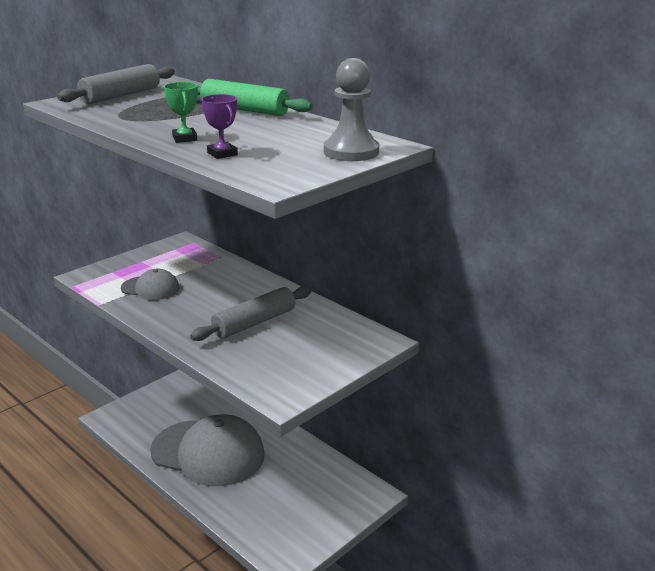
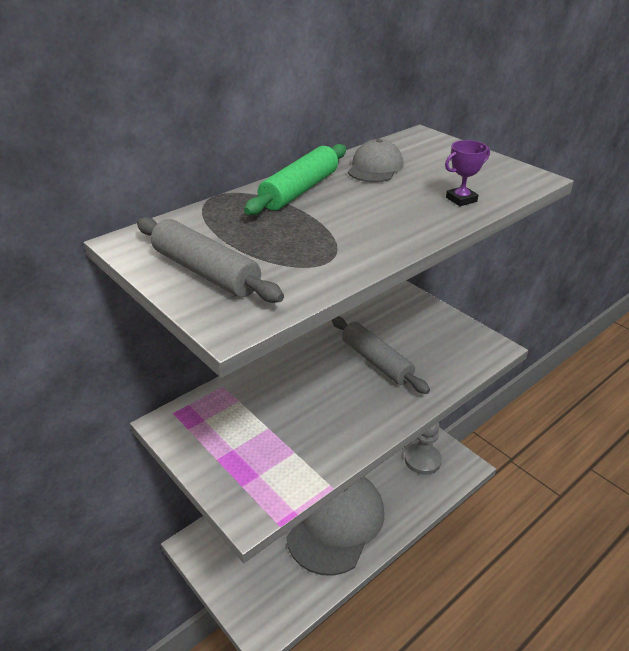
camera: 85 degrees left, 10 degrees up
(150, 288) = (295, 443): grey cap -> grey cap (375, 167)
(184, 138) = (413, 219): green trophy -> none
(351, 152) = (443, 149): grey pawn -> grey pawn (422, 460)

